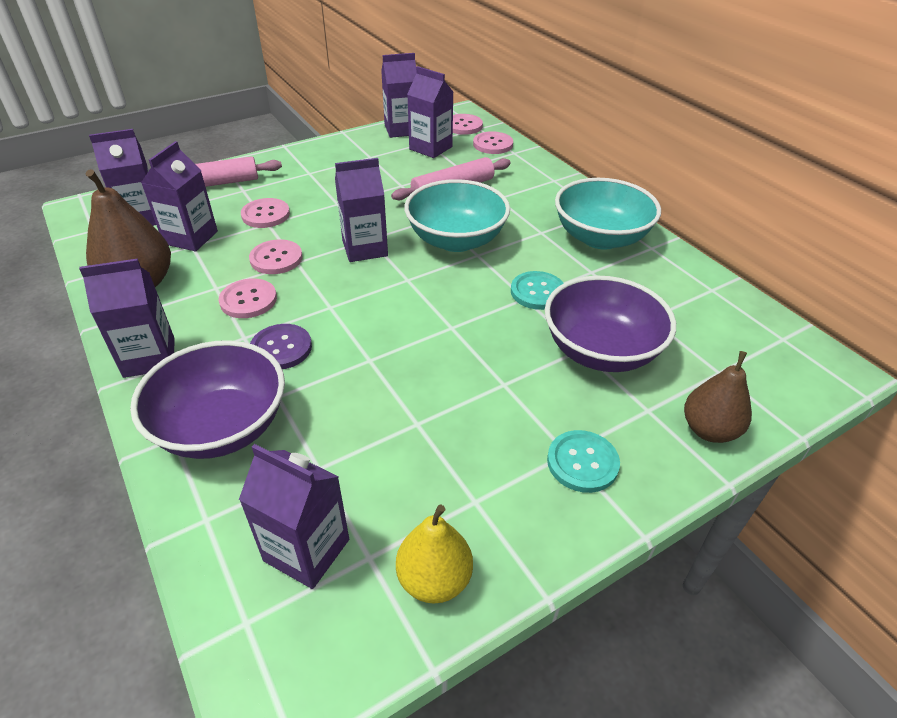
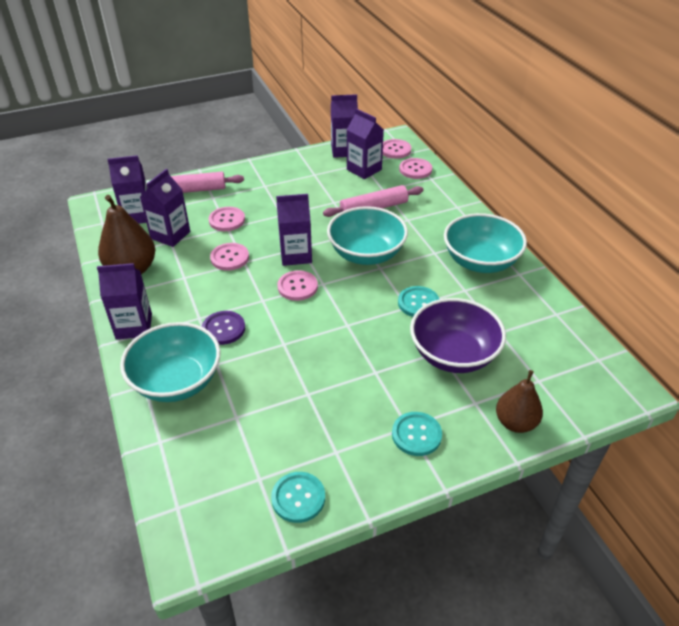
camera: 10 degrees right, 0 degrees up
(222, 427) = (177, 381): purple bowl -> turquoise bowl
(248, 300) = (205, 289): pink button -> pink button (297, 287)
(307, 550) = (220, 469): purple carton -> none
(434, 579) = (298, 498): yellow pear -> turquoise button

